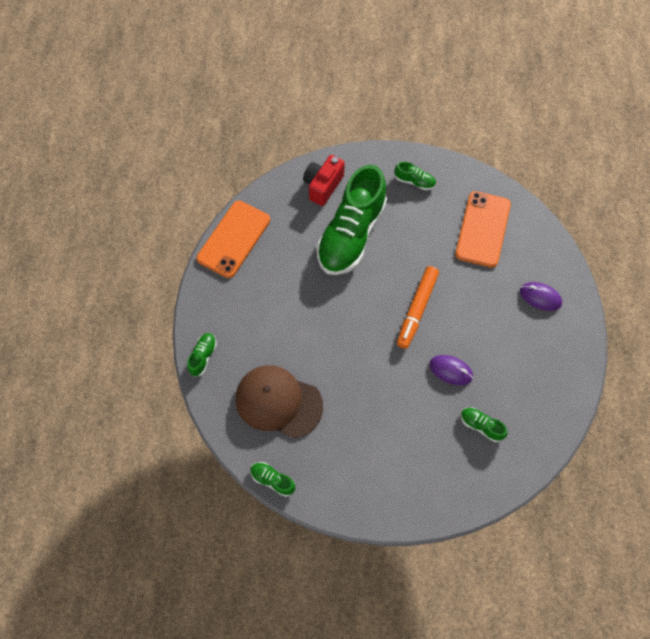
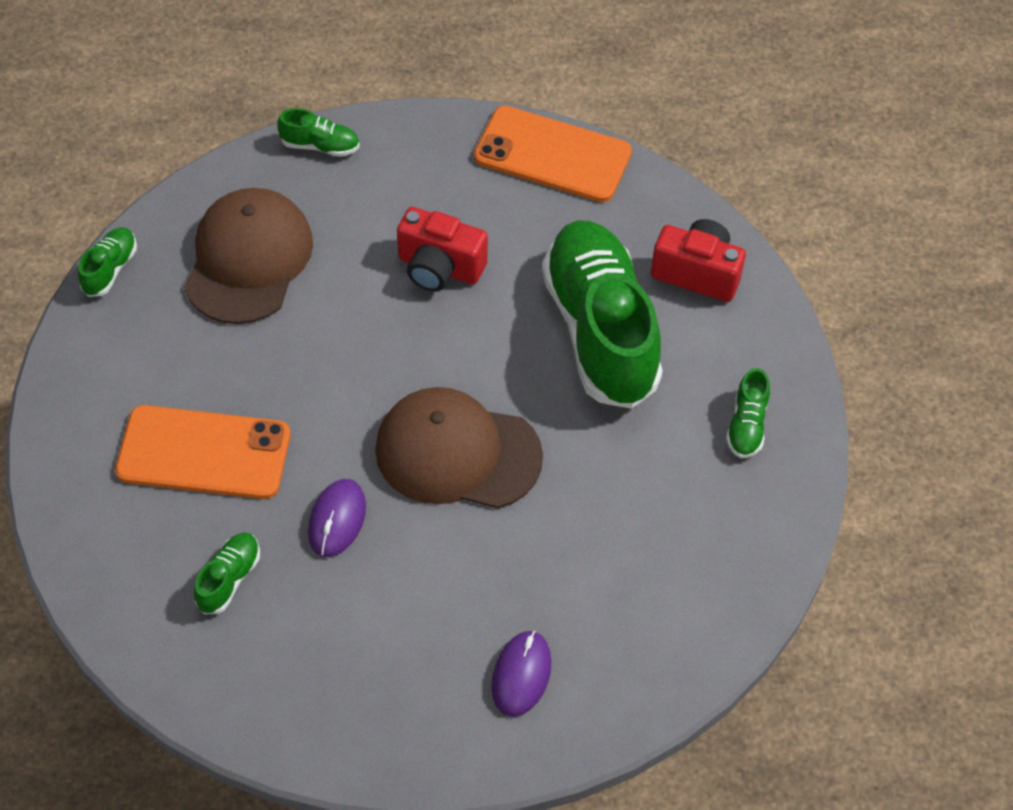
camera: 80 degrees right, 10 degrees down
(300, 304) = (439, 267): none -> red camera
(351, 234) = (600, 330): green shoe -> green shoe turned 60 degrees clockwise
(417, 309) = (457, 453): orange marker -> brown cap
(483, 229) = (661, 557): orange phone -> orange phone (204, 453)

